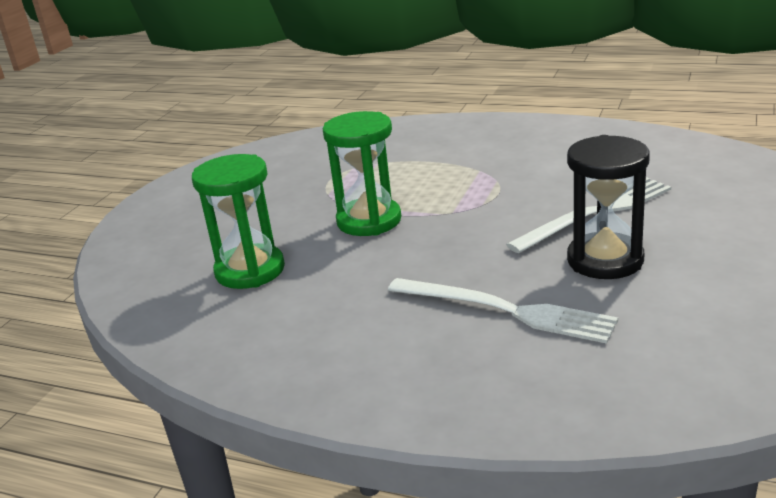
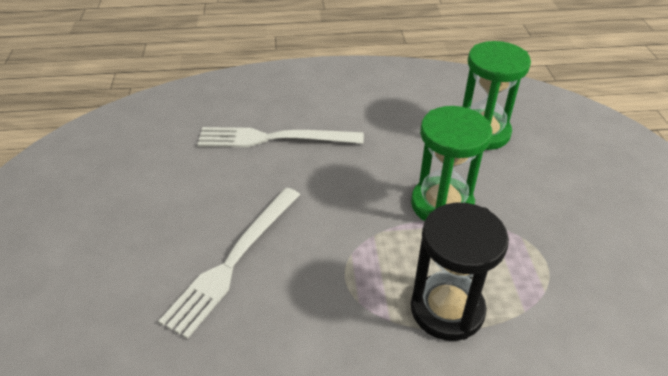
camera: 150 degrees right, 15 degrees up
(605, 260) = (214, 199): black hourglass -> black hourglass (447, 309)

